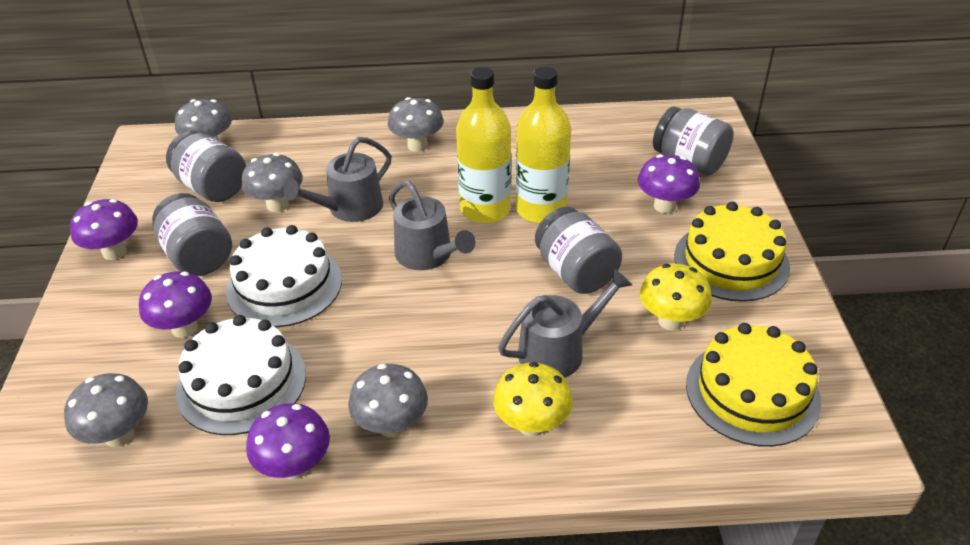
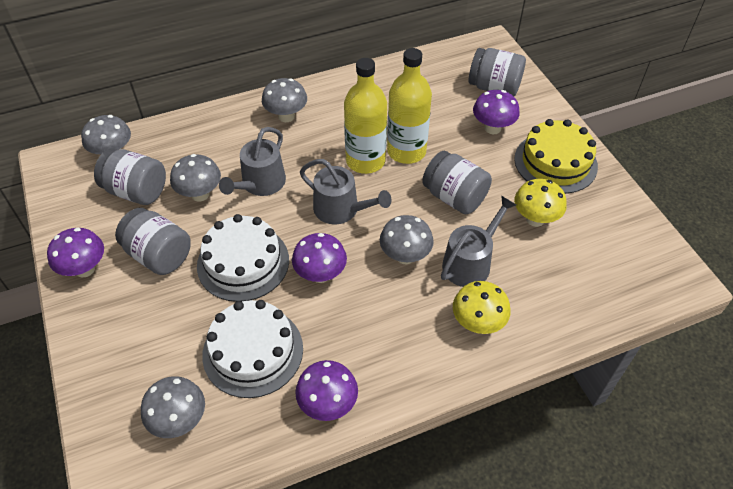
camera: 20 degrees left, 10 degrees up
(184, 328) = (182, 319): purple mushroom -> purple mushroom (320, 274)
(391, 425) = (381, 352): grey mushroom -> grey mushroom (405, 256)
(752, 392) = (608, 259): yellow cake -> none

